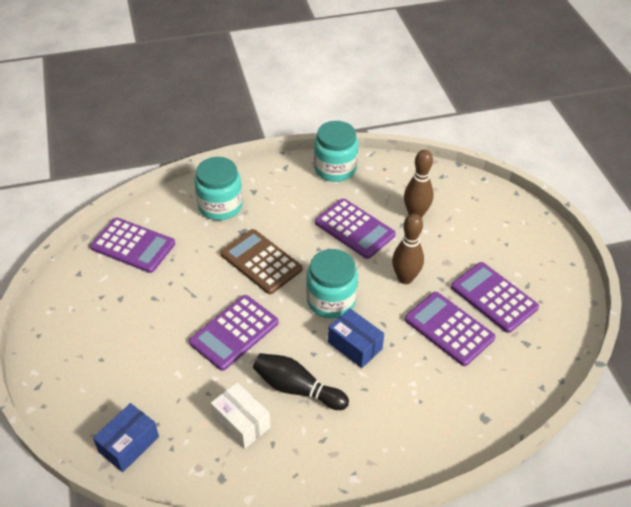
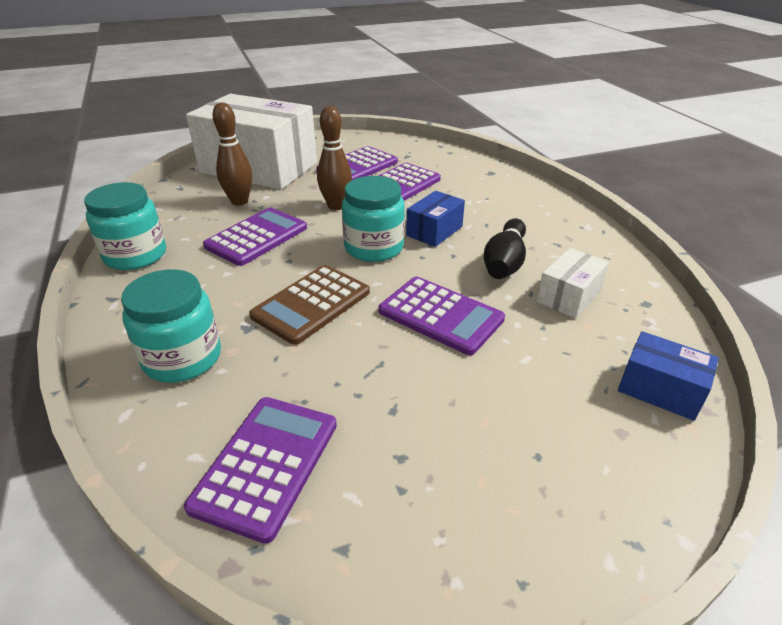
camera: 95 degrees left, 10 degrees down
(486, 222) = (259, 167): none -> white box

